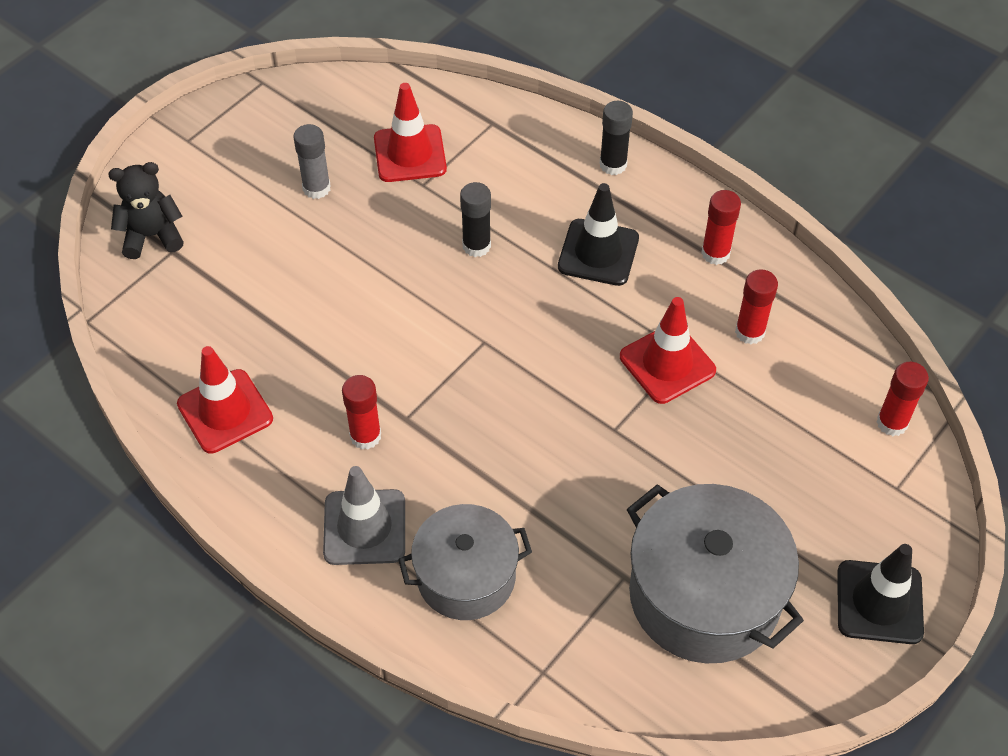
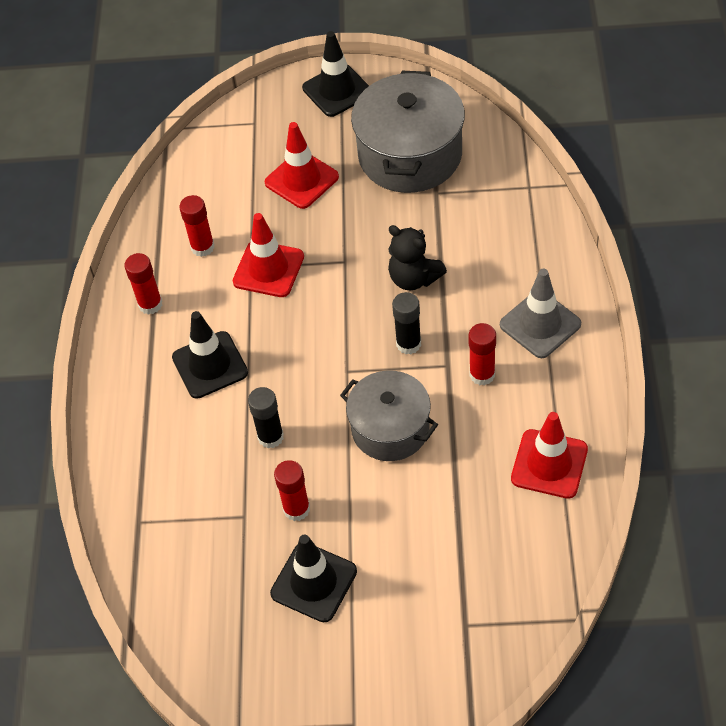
camera: 125 degrees left, 0 degrees up
(152, 236) = (467, 652): black teddy bear -> black teddy bear (414, 278)
(316, 188) = (314, 582): grey glue stick -> black traffic cone
(410, 154) = (221, 549): red traffic cone -> red traffic cone (301, 180)
(466, 576) = (515, 256): grey pot -> grey pot (390, 429)
(613, 165) = (116, 415): black glue stick -> black glue stick (408, 344)
(892, 423) = (209, 148): red glue stick -> red glue stick (296, 509)

